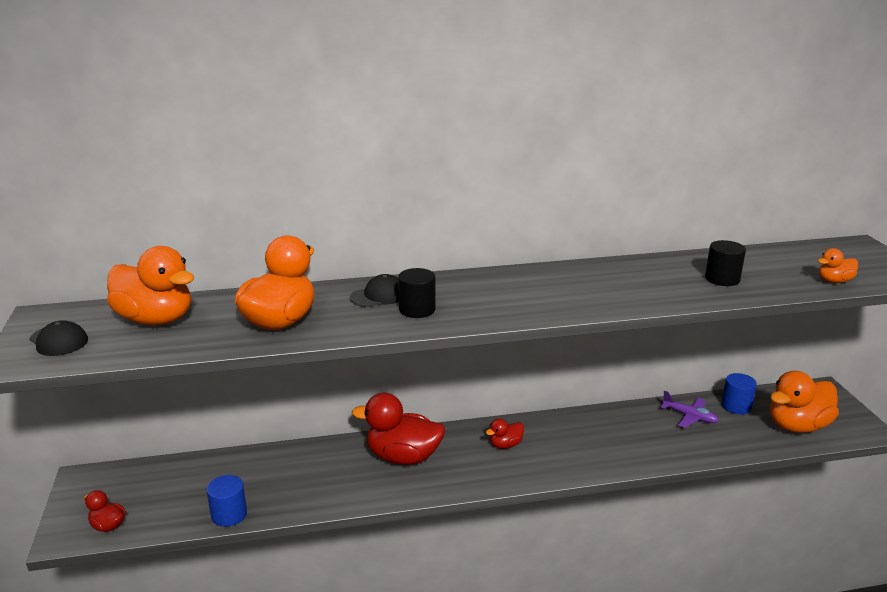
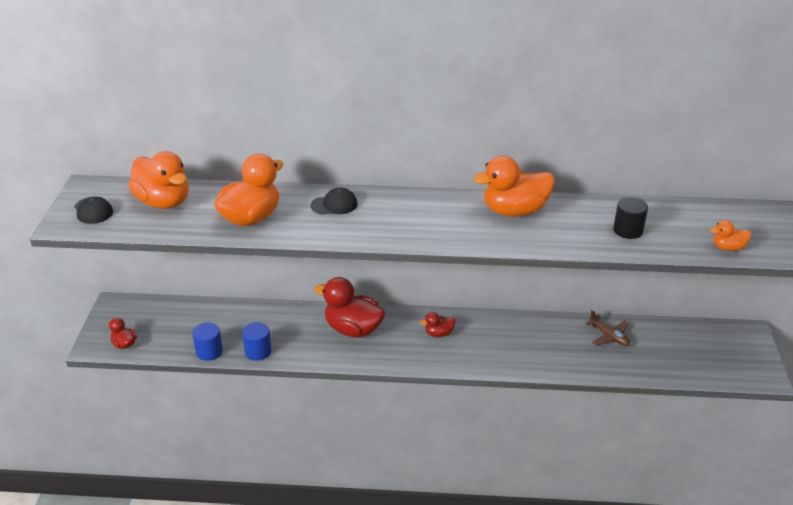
camera: 15 degrees right, 10 degrees up
(417, 310) = (357, 223): black cylinder -> none
(689, 416) = (609, 336): purple plane -> brown plane
(736, 406) = (657, 334): blue cylinder -> blue cylinder (258, 351)
(797, 426) = (702, 361): orange duck -> orange duck (514, 211)

